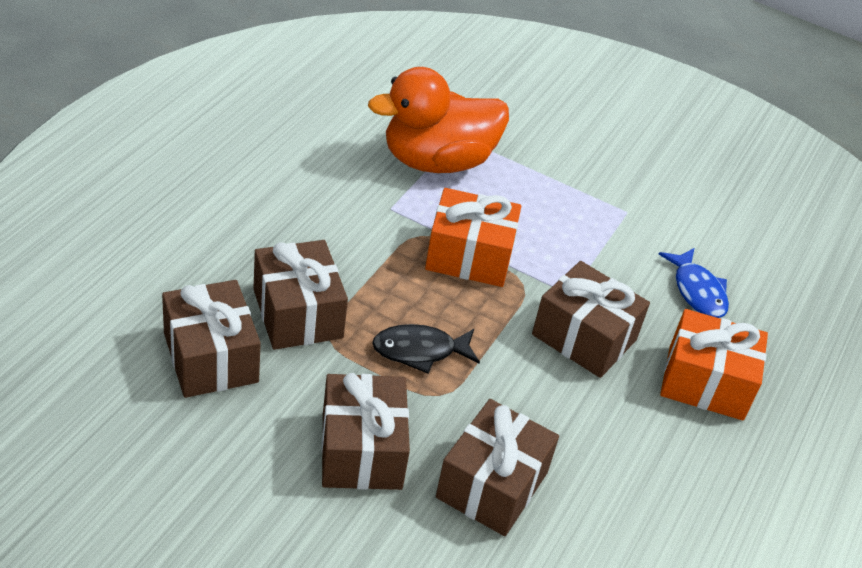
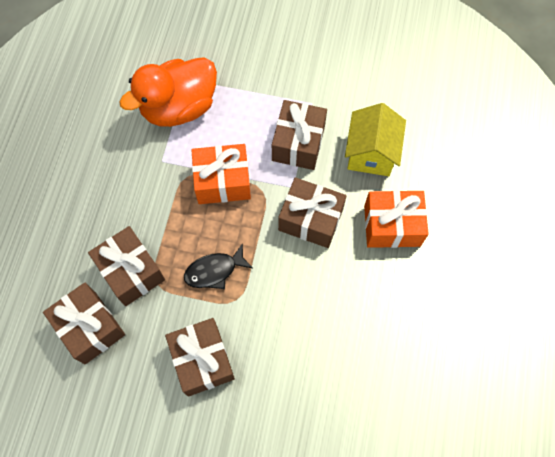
camera: 10 degrees left, 25 degrees up
(492, 485) = (285, 354): brown gift -> brown gift (298, 143)
(697, 291) = (371, 153): blue fish -> yellow house

